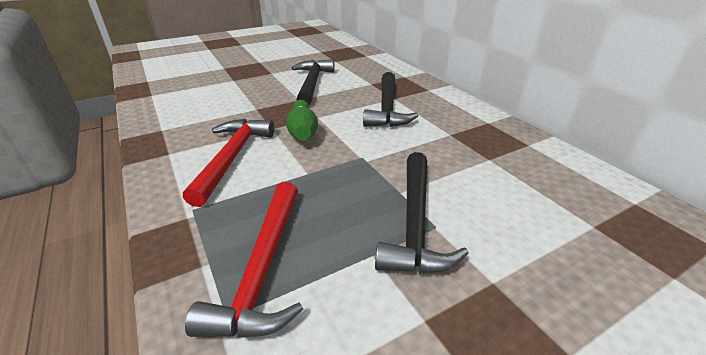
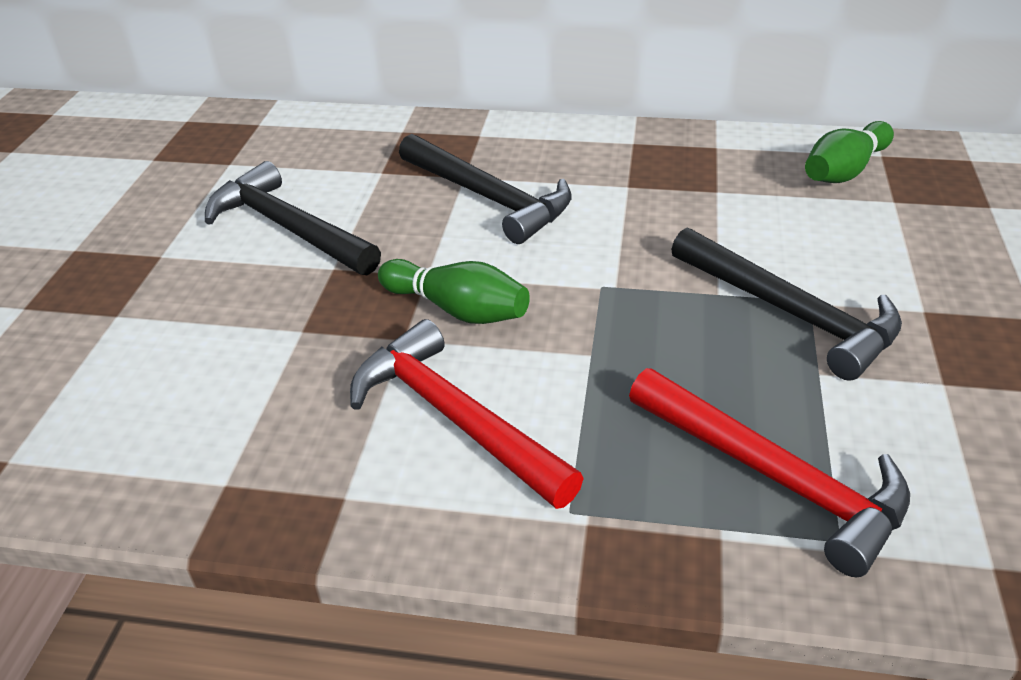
camera: 50 degrees left, 5 degrees up
(588, 194) = (844, 171): none -> green bowling pin

